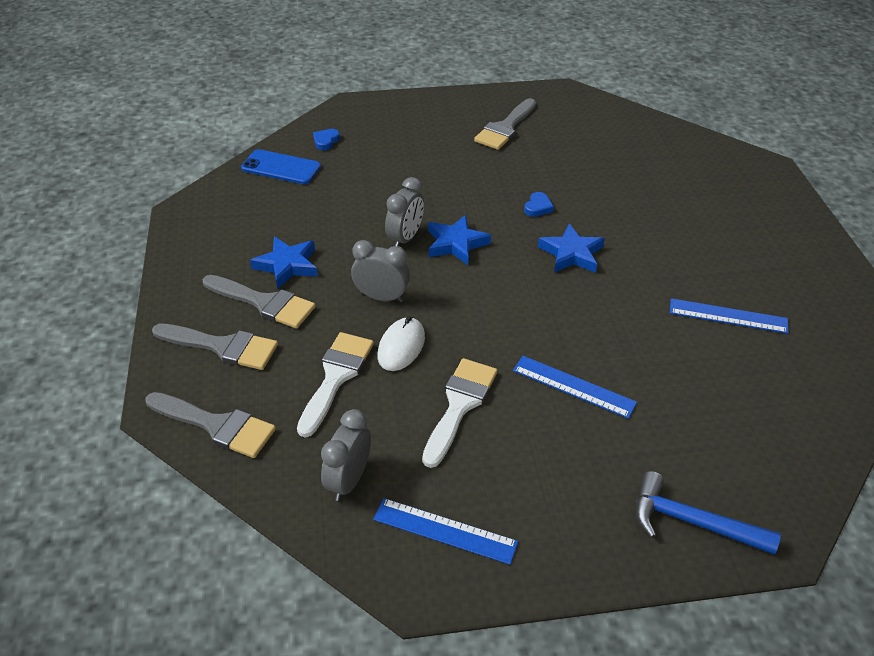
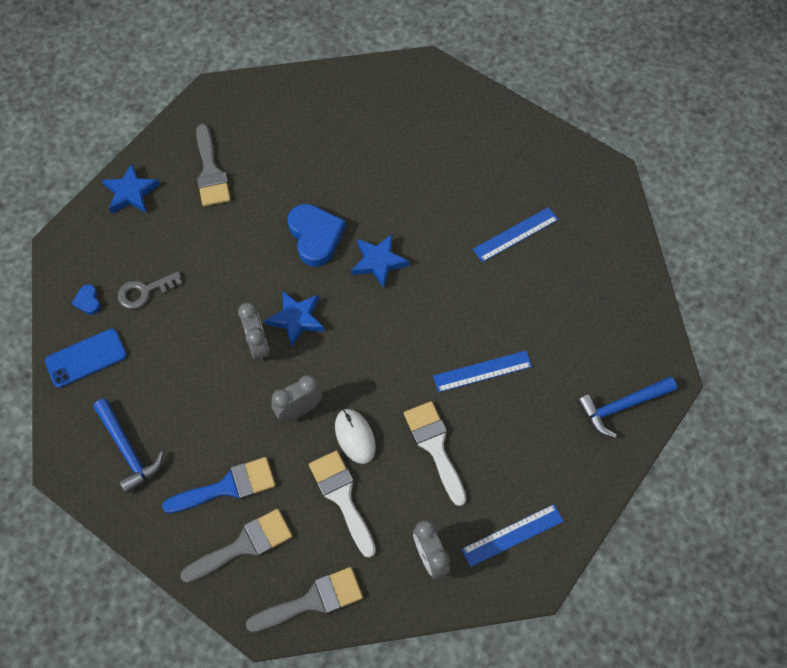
camera: 45 degrees left, 20 degrees up
(233, 232) = (128, 450): none -> blue hammer
(264, 303) = (227, 487): grey brush -> blue brush
(287, 265) = (204, 442): blue star -> blue star (131, 192)
(369, 159) = (144, 291): none -> grey key
(538, 207) = (315, 236): blue heart -> blue heart, size x2.16

